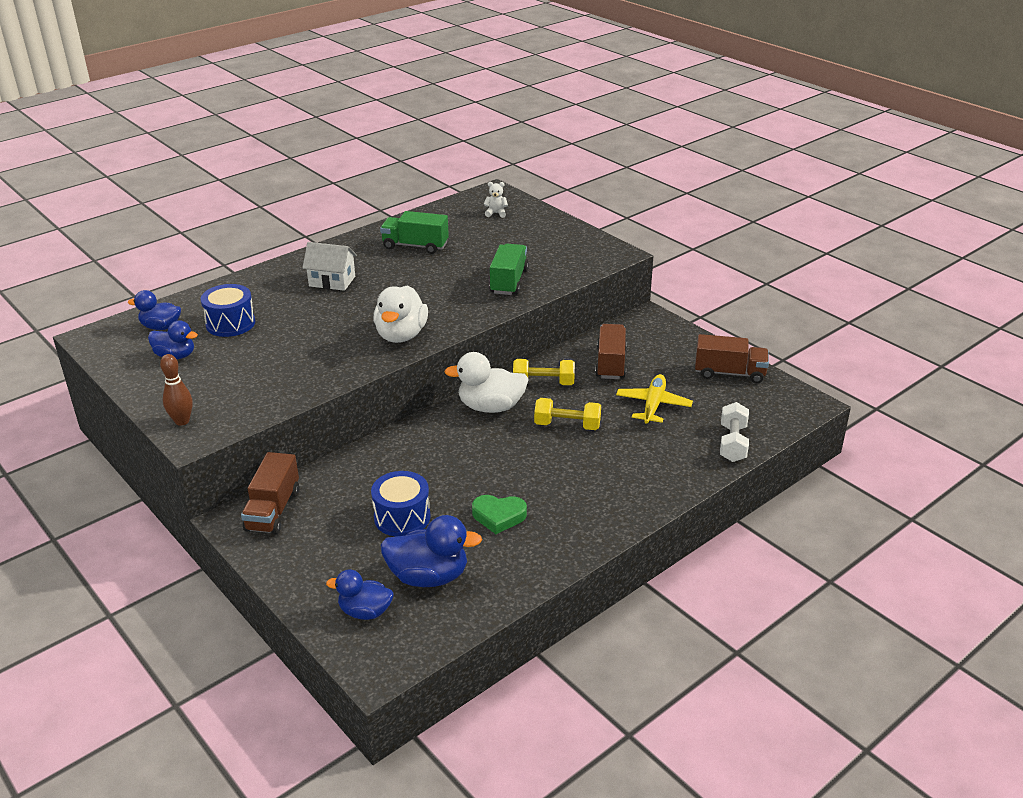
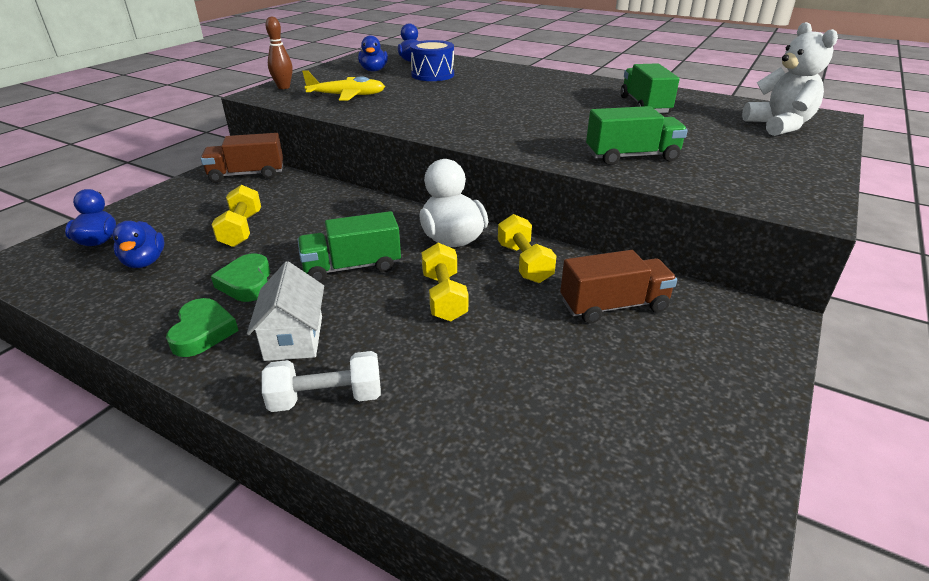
camera: 70 degrees right, 0 degrees up
(332, 281) = (535, 90): white house -> white house (294, 338)
(401, 335) = (464, 128): white duck -> none
(402, 517) = (241, 229): blue drum -> yellow dumbbell
(429, 576) = (144, 262): blue duck -> blue duck, size x0.65
(496, 213) = (779, 126): white teddy bear -> white teddy bear, size x2.15
(505, 461) = (352, 267): none -> green truck
(556, 540) = (203, 332): none -> green heart
(653, 405) = (539, 365): yellow plane -> yellow plane (347, 96)
(729, 373) = (704, 444): brown truck -> none
(732, 443) = (484, 484): white dumbbell -> white dumbbell (326, 398)

